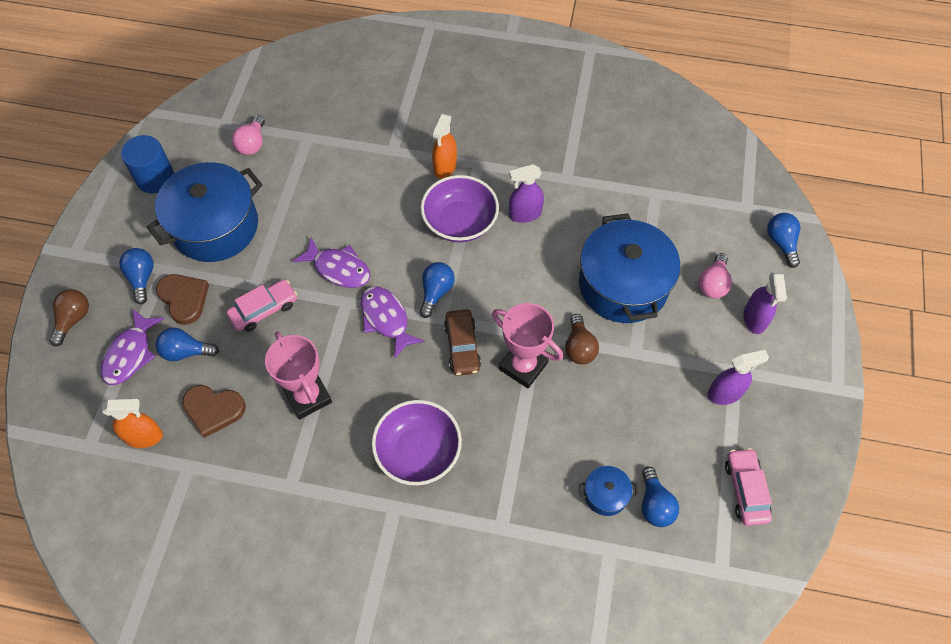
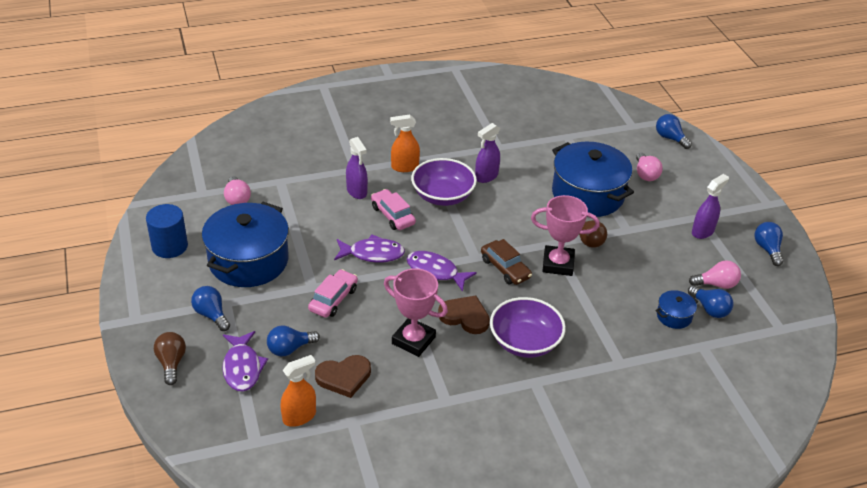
camera: 30 degrees left, 20 degrees down
(184, 299) = (260, 315): brown heart -> brown heart (465, 316)
(436, 292) = (459, 243): blue light bulb -> blue light bulb (767, 249)
(445, 167) = (404, 167): orange spray bottle -> orange spray bottle turned 90 degrees clockwise
(687, 474) = (716, 284): none -> pink light bulb
(746, 490) = (759, 279): pink car -> pink car (392, 215)
(754, 319) = (687, 185): purple spray bottle -> purple spray bottle (357, 191)

